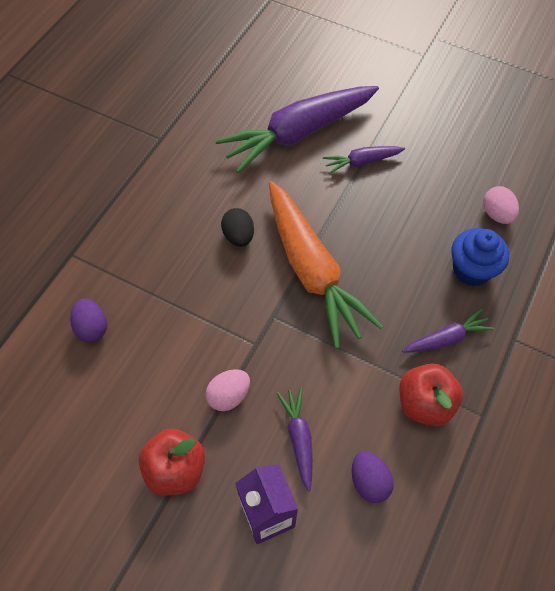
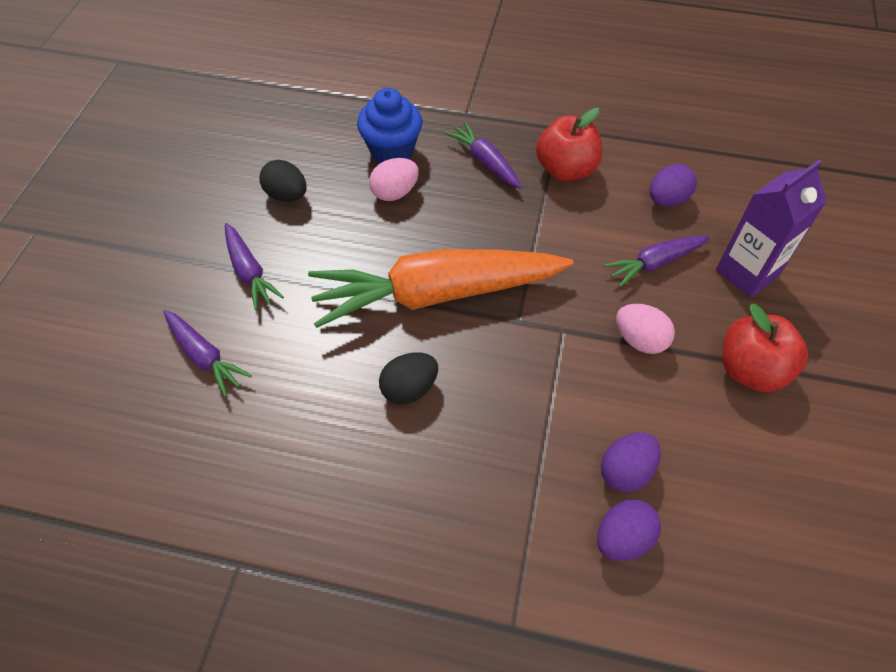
camera: 105 degrees left, 5 degrees down
(133, 346) = (625, 471): none -> purple egg
(299, 133) = (204, 356): purple carrot -> purple carrot, size x0.46
(311, 269) = (437, 294): orange carrot -> orange carrot turned 150 degrees counterclockwise
(432, 191) = (287, 195): none -> black egg
(496, 214) = (309, 138): pink egg -> pink egg (395, 193)

